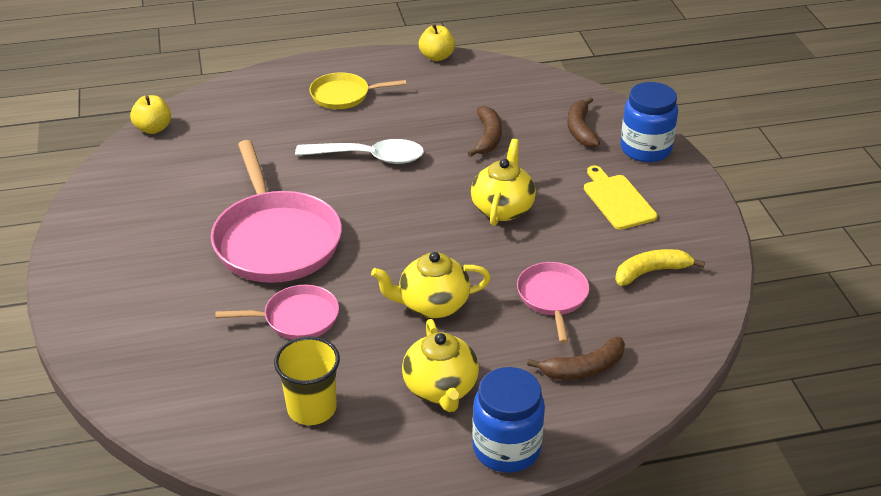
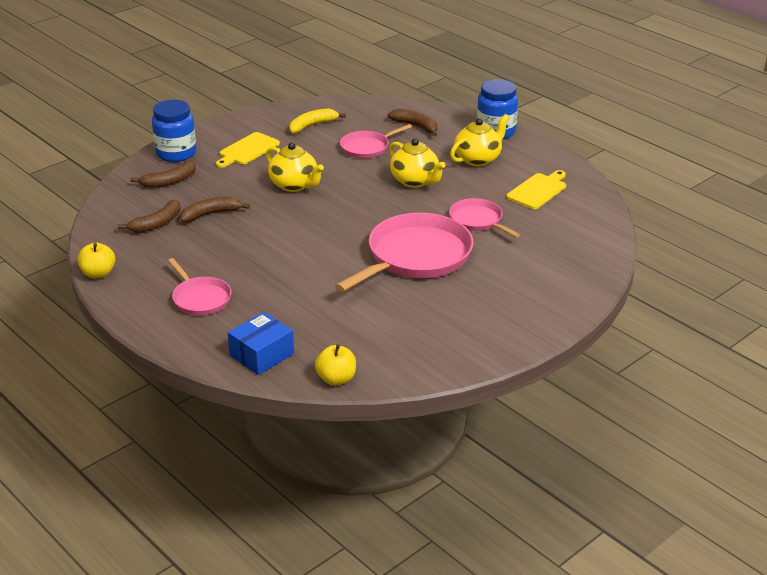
camera: 120 degrees left, 5 degrees down
(229, 103) = (262, 355): none -> blue box
(312, 408) = (538, 190): yellow cup -> yellow cutting board
(343, 95) = (200, 298): yellow pan -> pink pan
(369, 157) = (281, 254): white spoon -> none
(497, 103) = (156, 224): none -> brown banana
(502, 208) = (294, 185): yellow teapot -> yellow teapot turned 120 degrees counterclockwise
(651, 272) = (312, 125): yellow banana -> yellow banana turned 105 degrees clockwise

